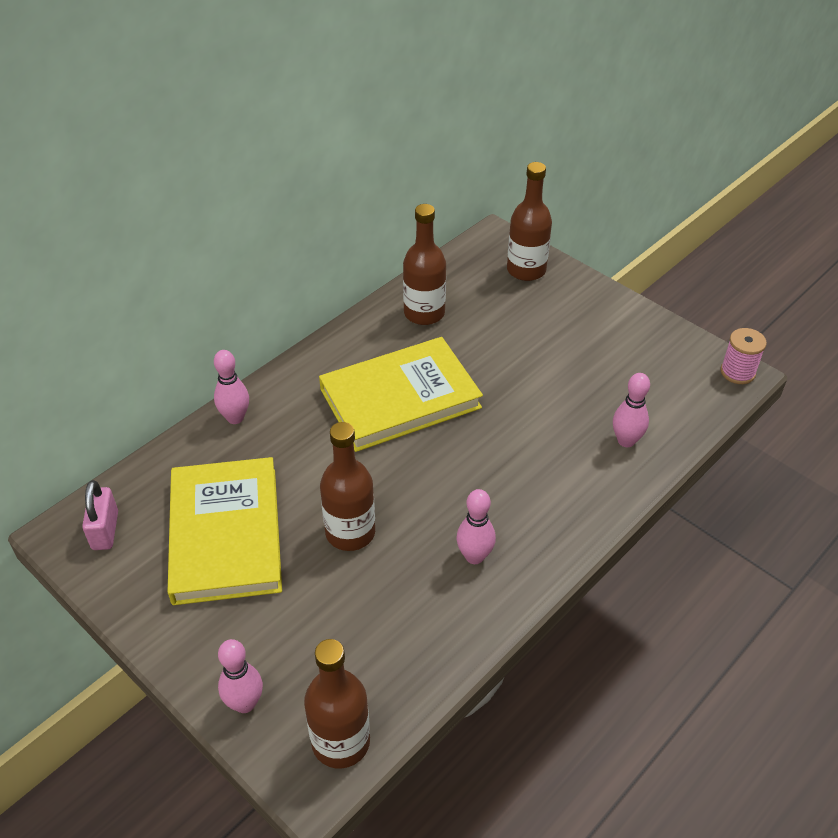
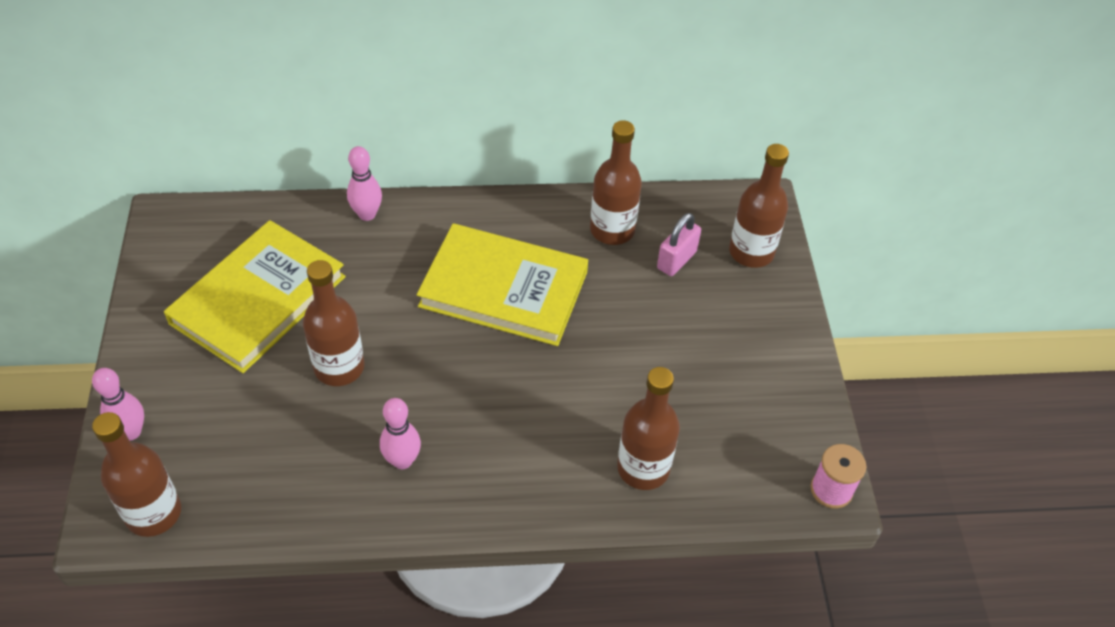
camera: 40 degrees right, 5 degrees up
(105, 530) = (190, 236): pink padlock -> pink padlock (676, 260)
(626, 441) = (643, 468): pink bowling pin -> brown bottle

